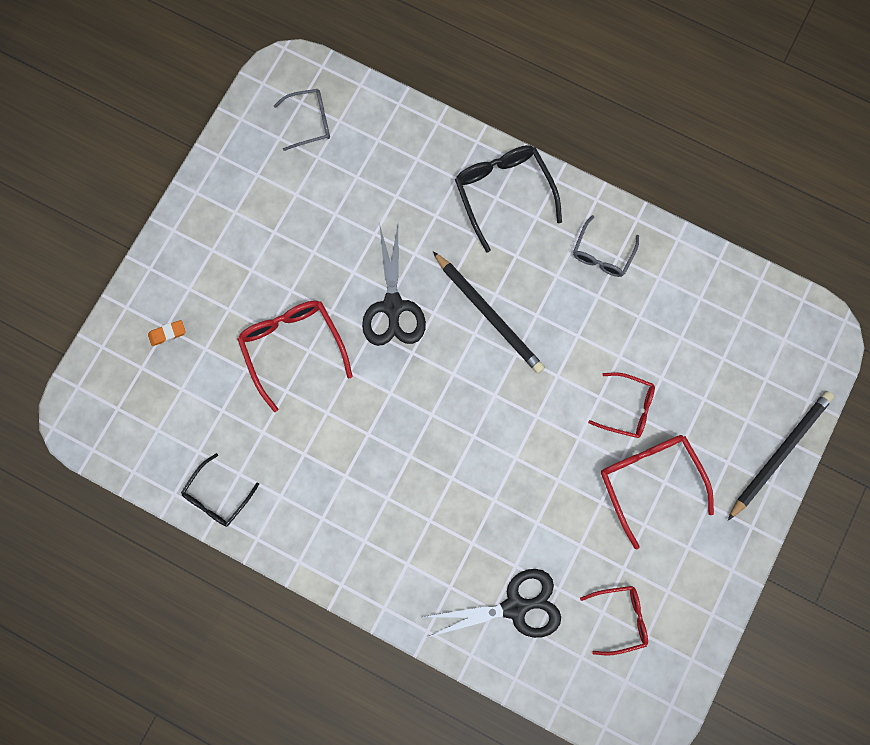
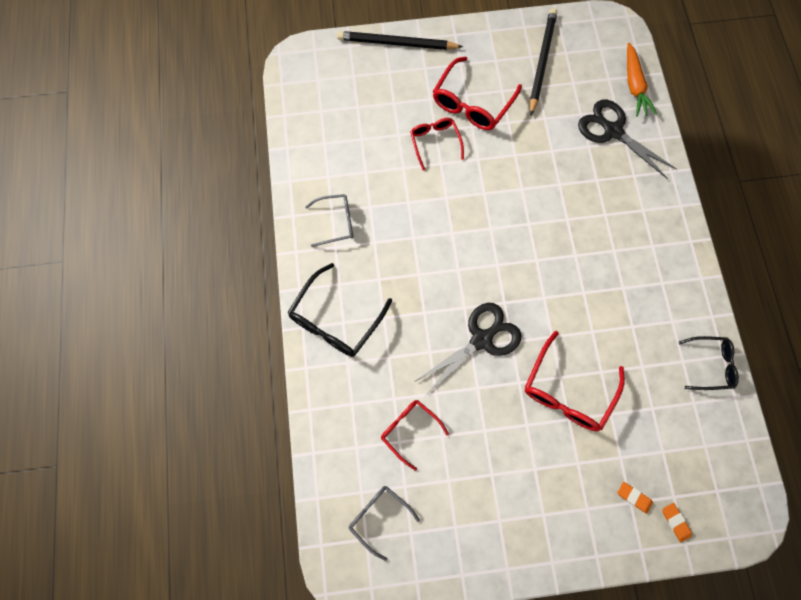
camera: 125 degrees left, 5 degrees down
(123, 352) = (675, 522): none -> orange eraser
(489, 314) = (437, 269): black pencil -> black pencil (541, 61)
(553, 679) = (634, 85): none -> orange carrot
(620, 618) = (568, 71): red glasses -> red glasses (409, 430)

